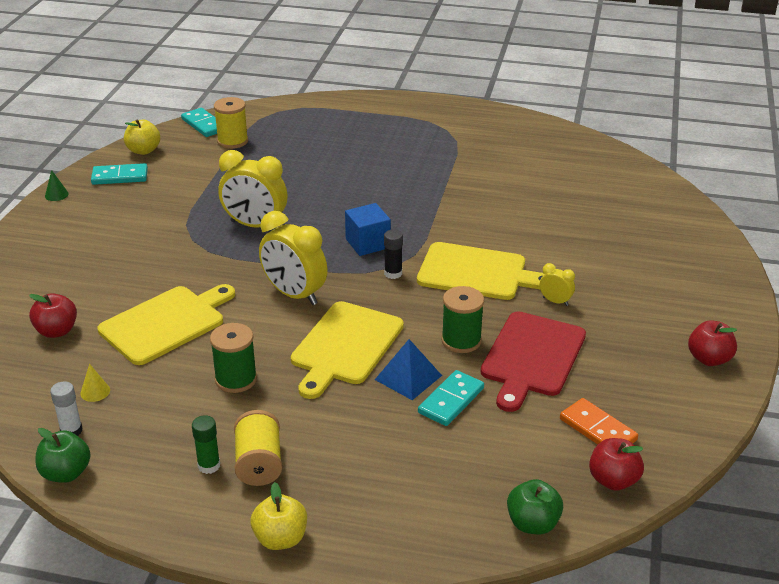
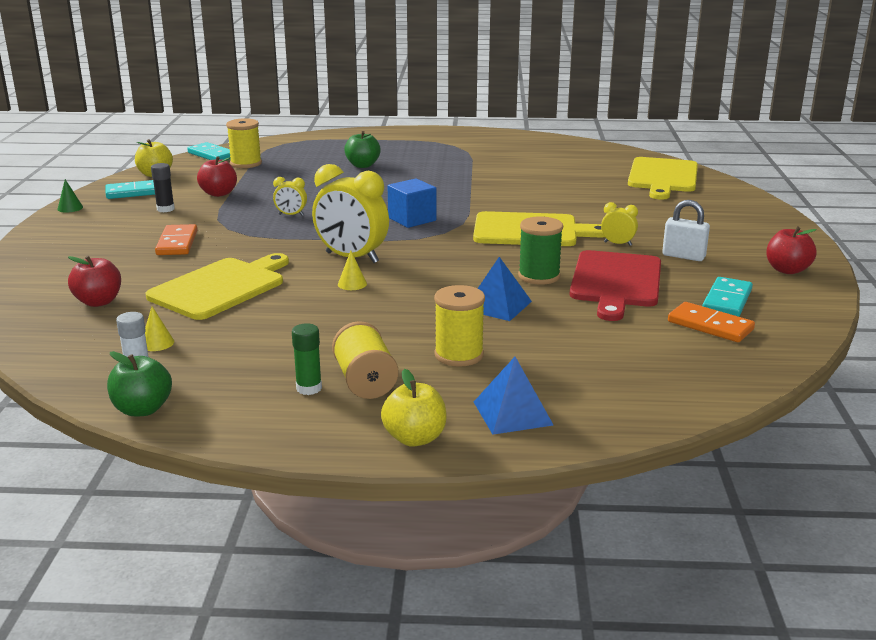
camera: 10 degrees left, 10 degrees down
(141, 256) = (177, 243): none -> orange domino
(236, 379) = (313, 321): green spool -> none
(255, 225) = (291, 215): yellow clock -> yellow clock, size x0.47
(284, 332) = (352, 284): none -> yellow cone
(345, 346) = (421, 289): yellow cutting board -> yellow cutting board (663, 177)
(351, 440) = (459, 355): none -> yellow spool
(373, 520) = (512, 413): none -> blue pyramid
(393, 273) = (447, 237): black glue stick -> black glue stick (165, 209)
(451, 401) = (550, 318): turquoise domino -> turquoise domino (727, 300)
(532, 523) = (684, 399): green apple -> green apple (362, 165)
(613, 327) = (683, 256): none -> white padlock
(613, 480) = (747, 360): red apple -> red apple (219, 193)

